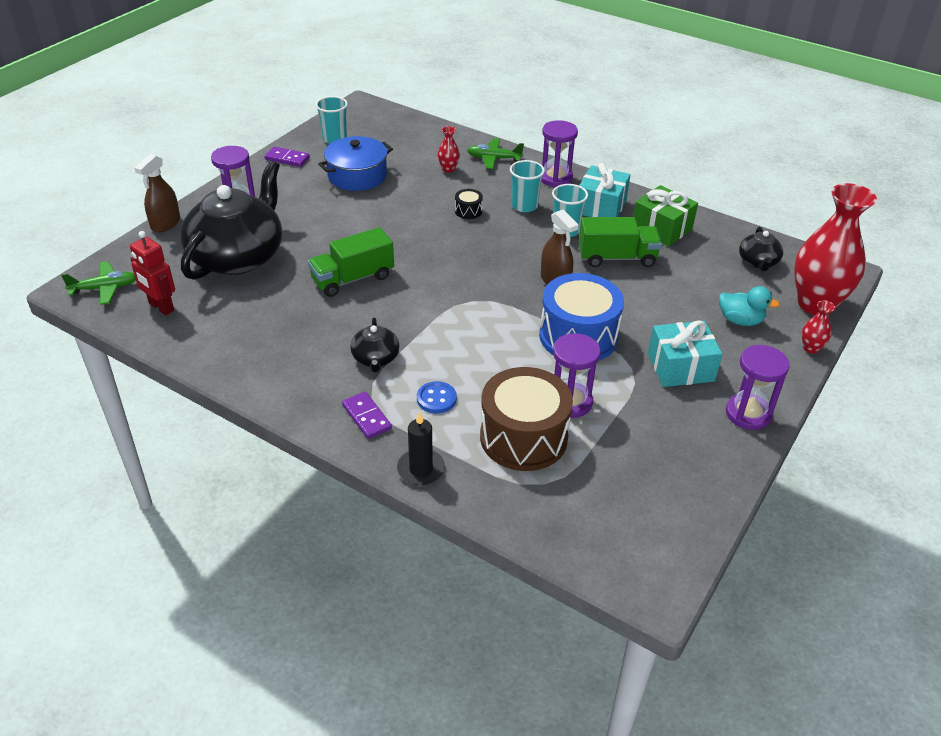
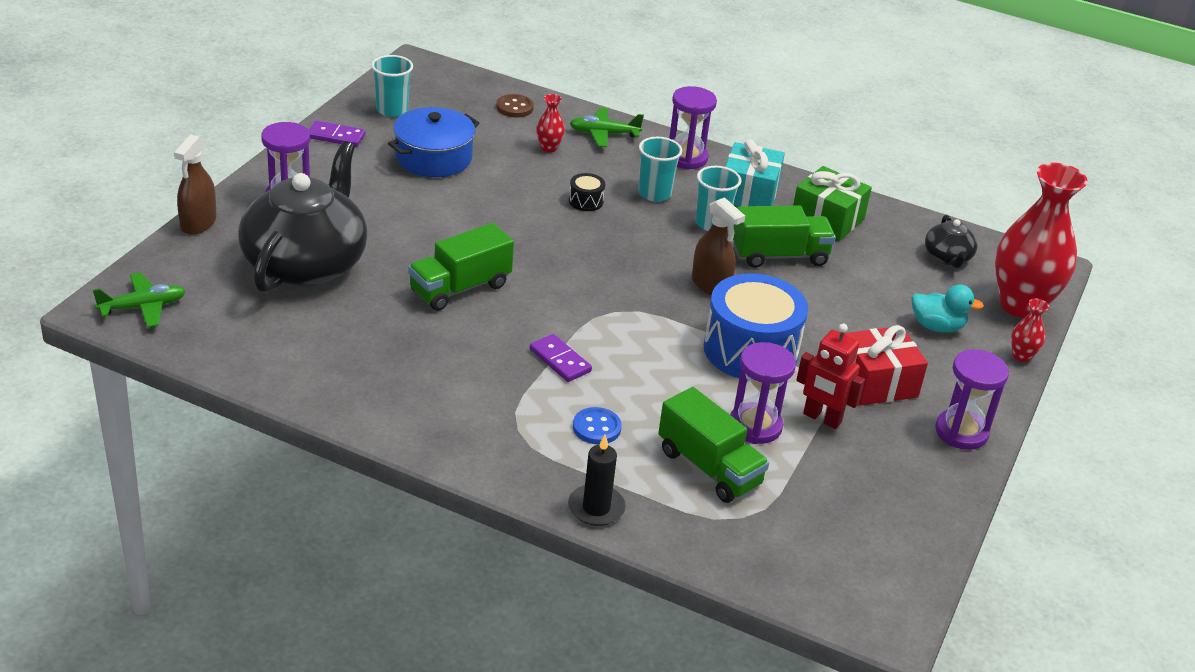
camera: 10 degrees left, 5 degrees down
(161, 307) = (224, 329): red robot -> red robot (822, 418)
(366, 417) = (517, 451): purple domino -> purple domino (560, 360)
(375, 358) = (512, 383): black teapot -> none
(429, 138) = (514, 107): none -> brown button
(523, 437) = (709, 468): brown drum -> green truck
(680, 367) = (876, 382): turquoise gift -> red gift

